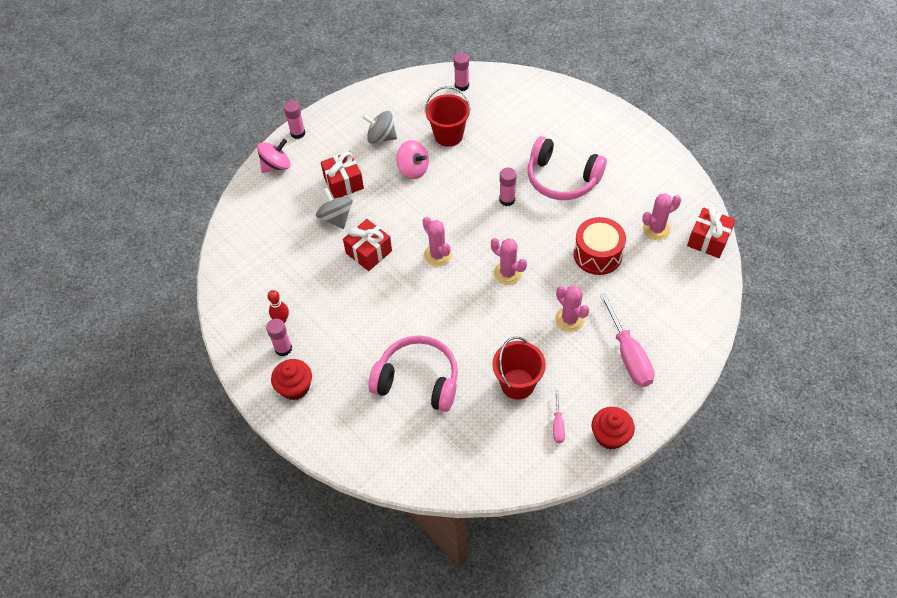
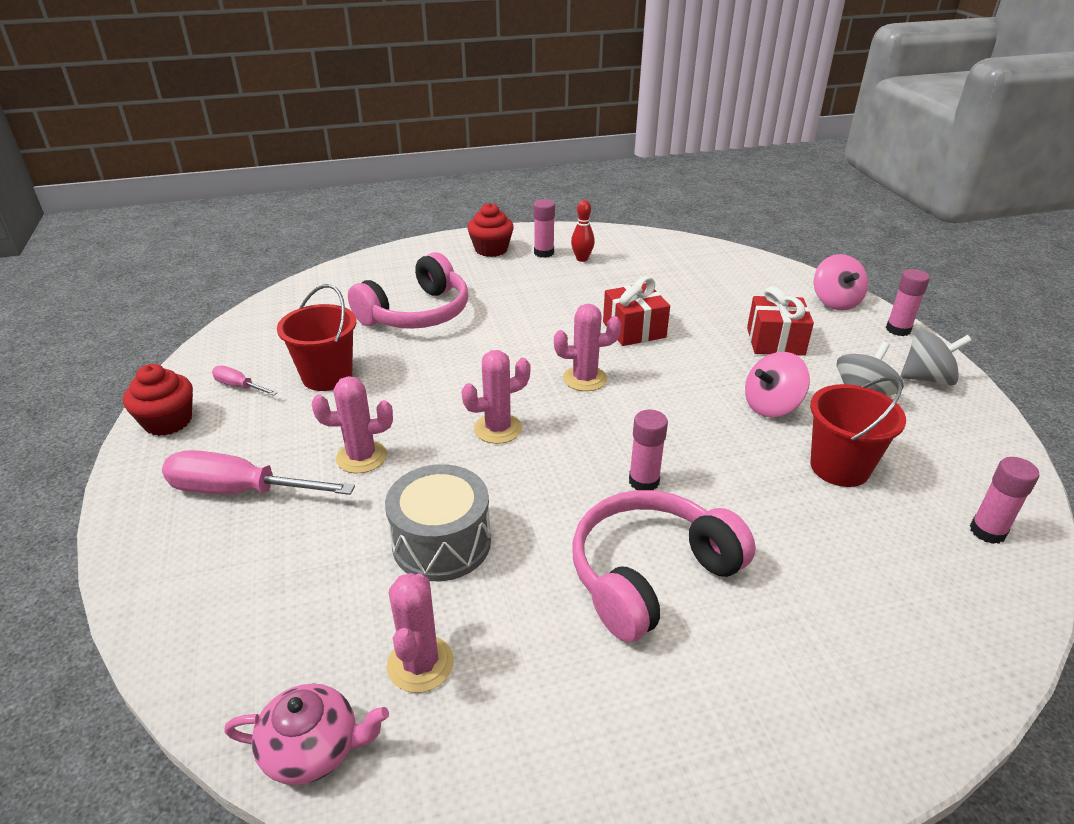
camera: 115 degrees right, 20 degrees down
(336, 218) = (711, 321): grey spinning top -> grey spinning top (927, 378)
(597, 254) = (441, 543): red drum -> grey drum
(708, 240) = (313, 749): red gift -> pink teapot

